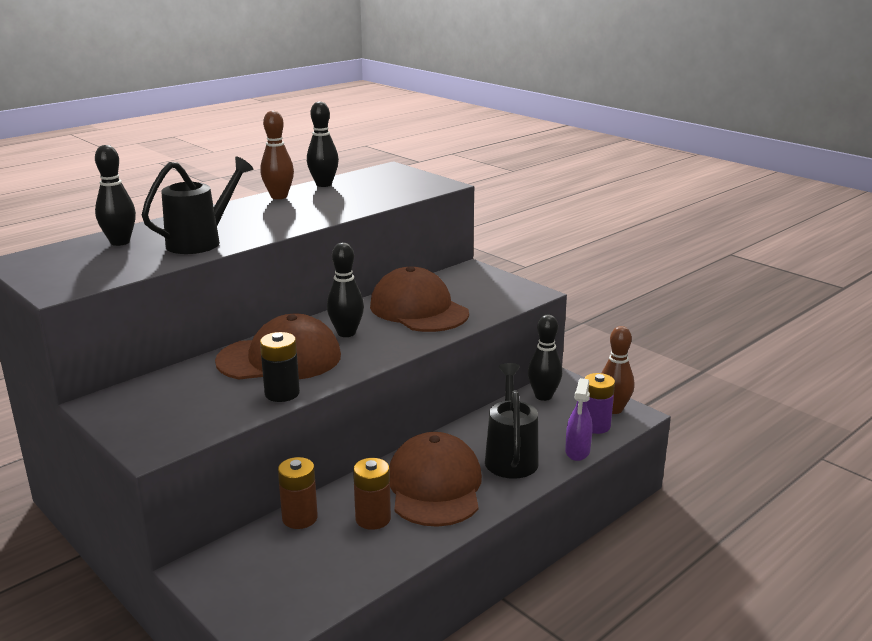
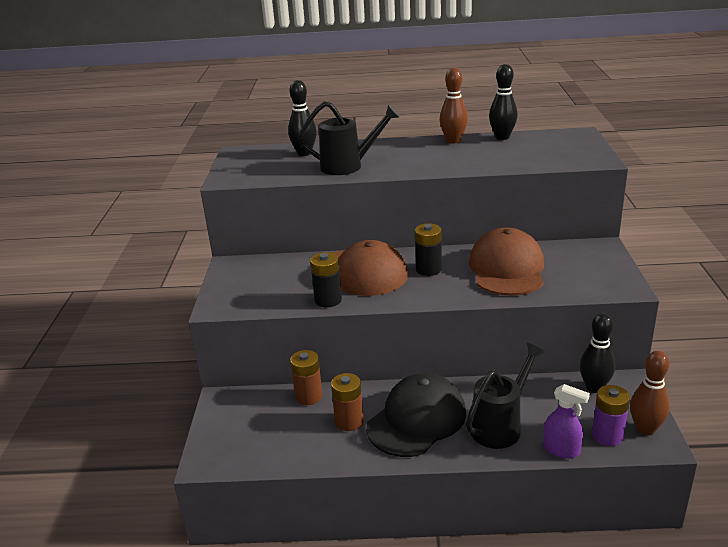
camera: 45 degrees right, 5 degrees up
(346, 333) = (428, 269): black bowling pin -> black battery
(435, 486) = (417, 419): brown cap -> black cap
(577, 451) = (561, 450): purple spray bottle -> purple spray bottle turned 120 degrees counterclockwise

